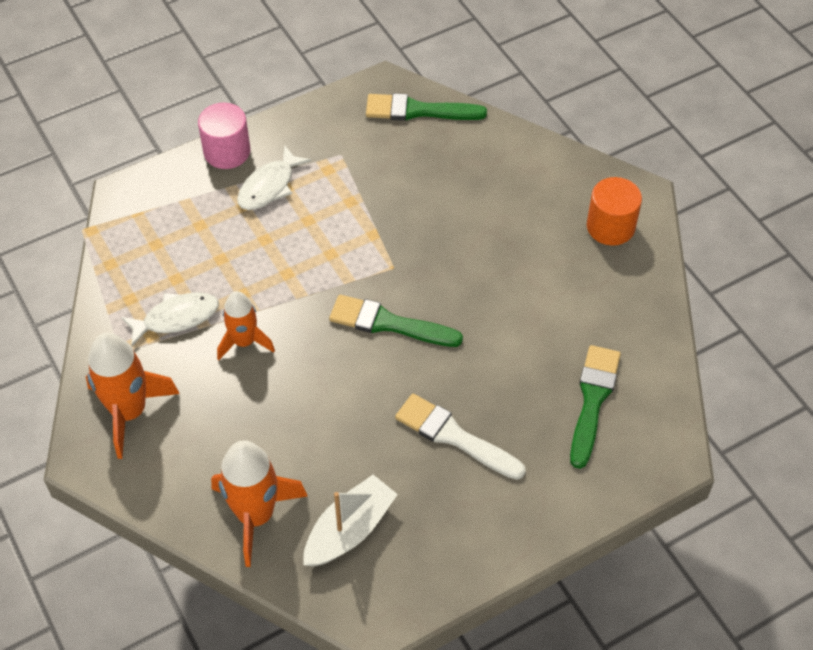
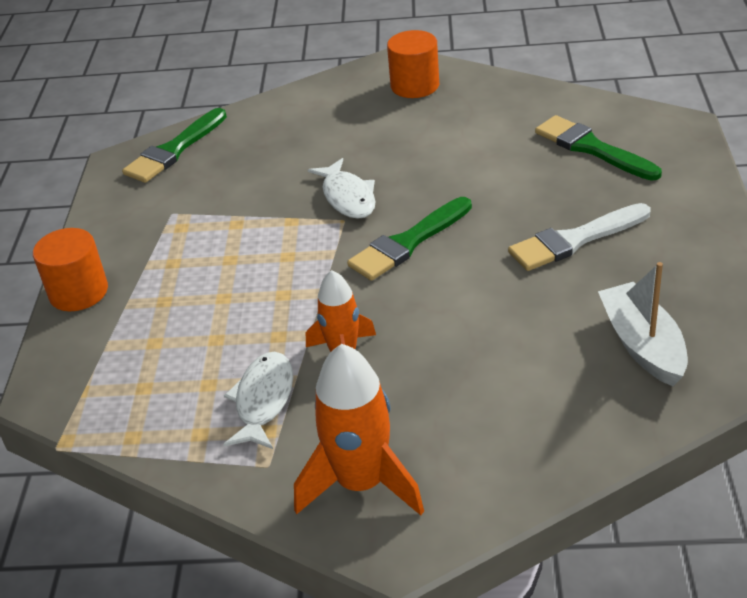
camera: 55 degrees left, 15 degrees down
(227, 151) = (78, 292): pink cylinder -> orange cylinder
(256, 515) = (580, 413): orange rocket -> none
(269, 186) = (158, 274): white fish -> white fish (347, 197)

